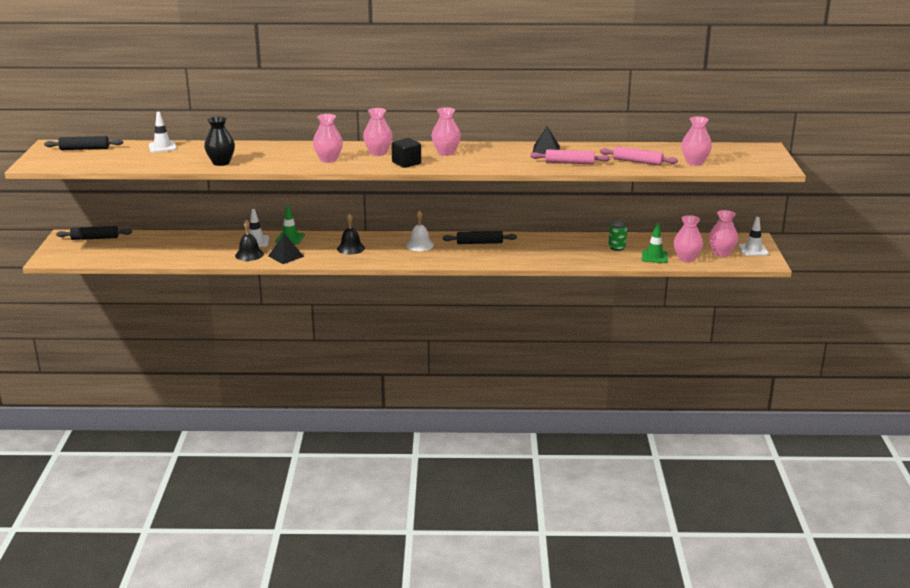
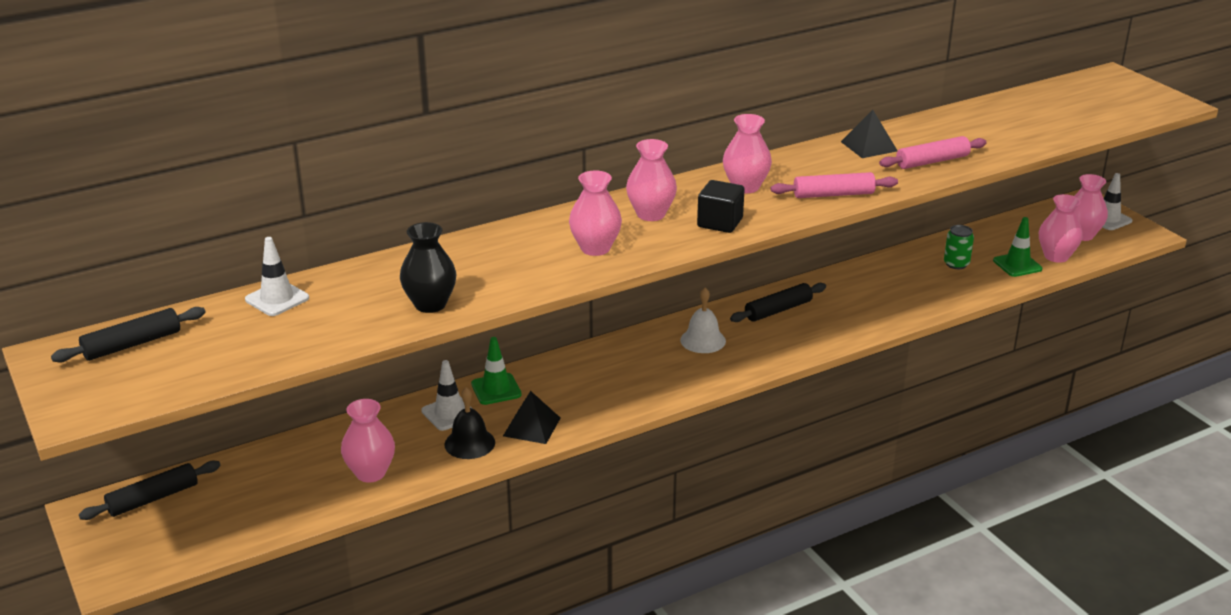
camera: 30 degrees left, 5 degrees up
(351, 248) = (612, 378): black bell -> none
(637, 162) = (1009, 137): pink rolling pin -> pink rolling pin (833, 194)
(694, 162) = (1073, 120): pink vase -> pink vase (370, 473)

